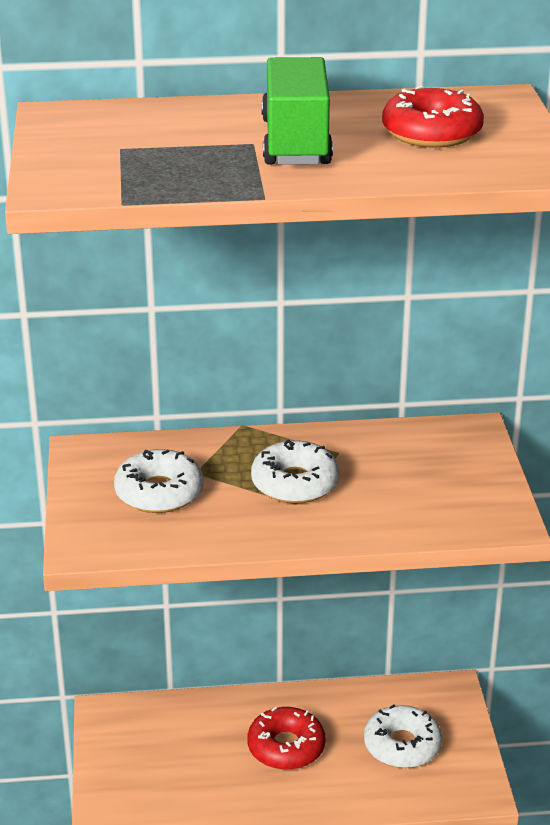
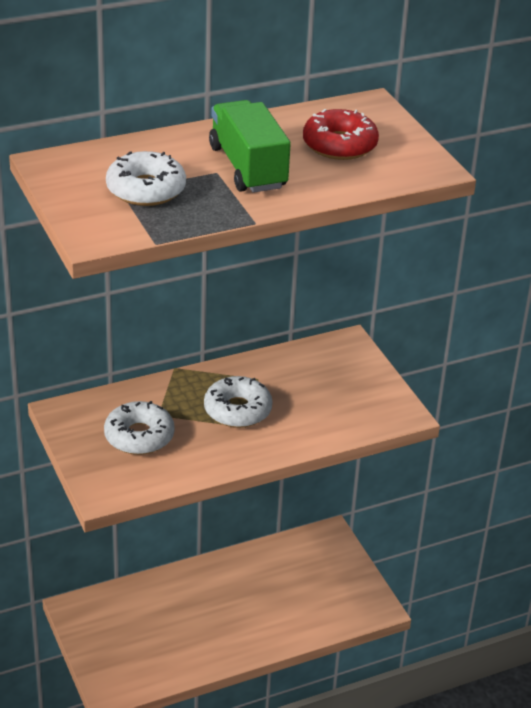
camera: 20 degrees left, 5 degrees up
(286, 747) = (225, 605): red donut -> none
(402, 745) = (310, 585): white donut -> white donut (146, 189)

